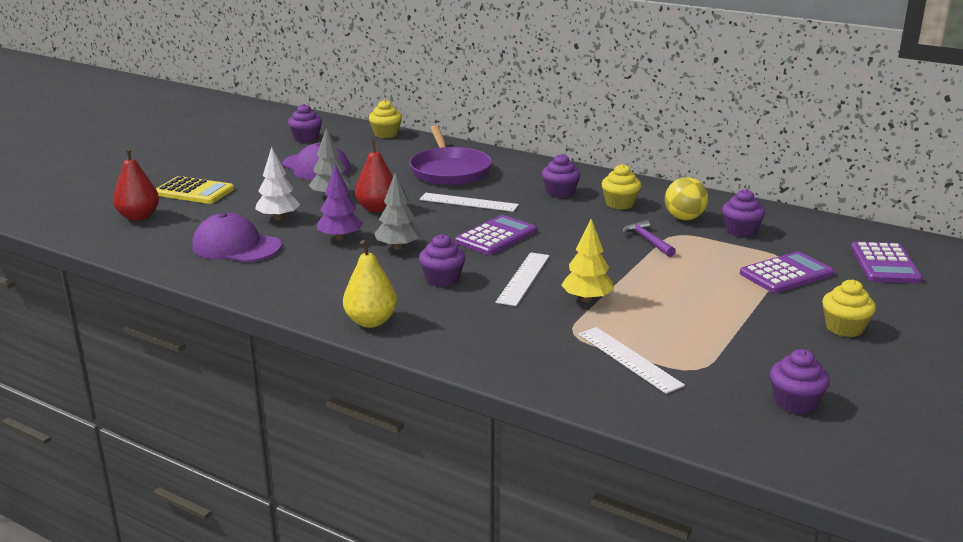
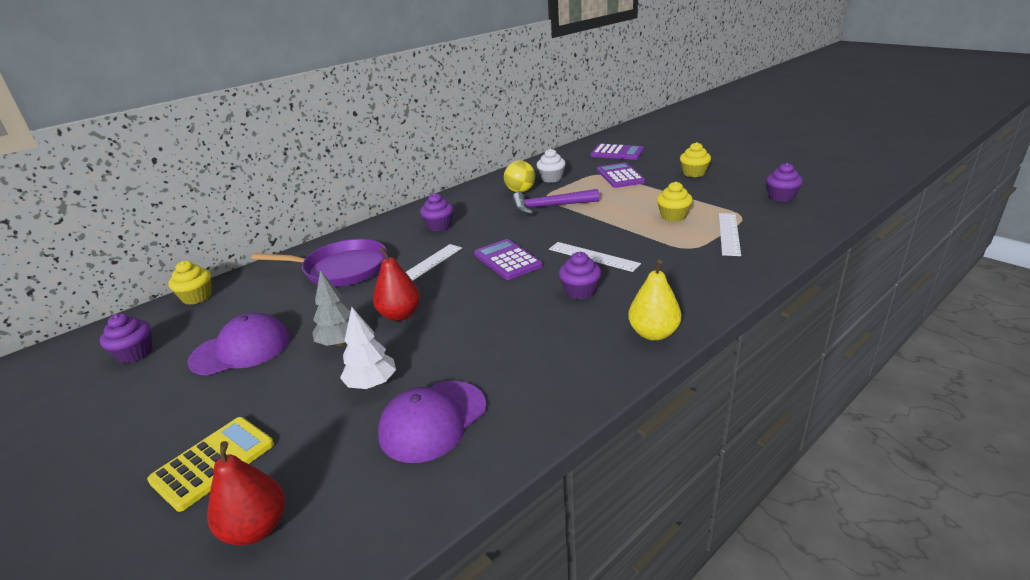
camera: 70 degrees left, 5 degrees up
(340, 238) = (458, 342): purple tree -> none
(398, 247) = (501, 309): grey tree -> none
(587, 299) = (637, 237): yellow tree -> none
(620, 204) = (479, 207): yellow cupcake -> yellow cupcake (673, 216)
(629, 359) = (728, 233): white ruler -> white ruler turned 60 degrees counterclockwise
(648, 241) = (550, 206): purple hammer -> purple hammer, size x1.61
(741, 231) = (551, 178): purple cupcake -> white cupcake

